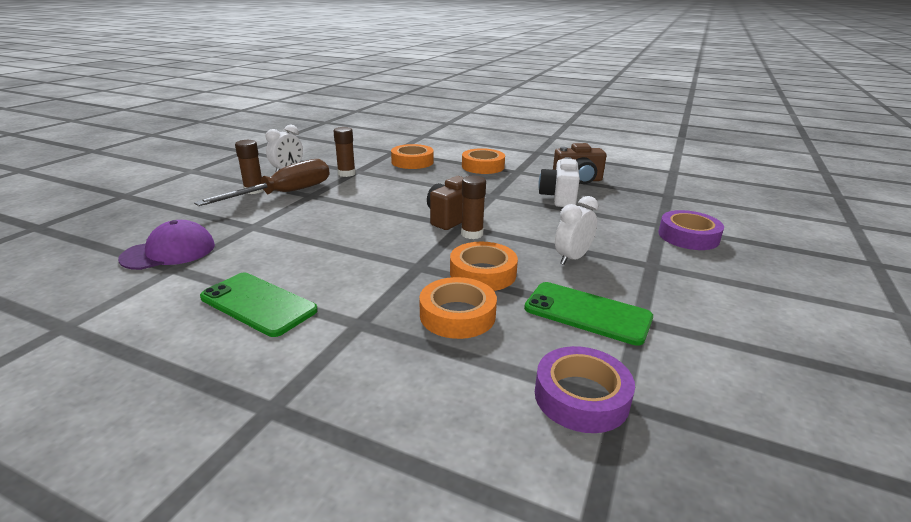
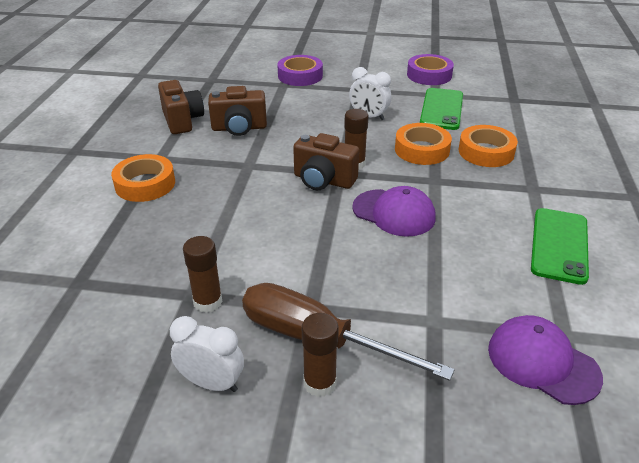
camera: 105 degrees left, 10 degrees up
(382, 237) = (394, 213): none -> purple cap
(412, 162) = (134, 248): orange tape -> none
(559, 197) = (239, 128): white camera -> brown camera
(581, 397) = (521, 109): purple tape -> purple tape (429, 75)

